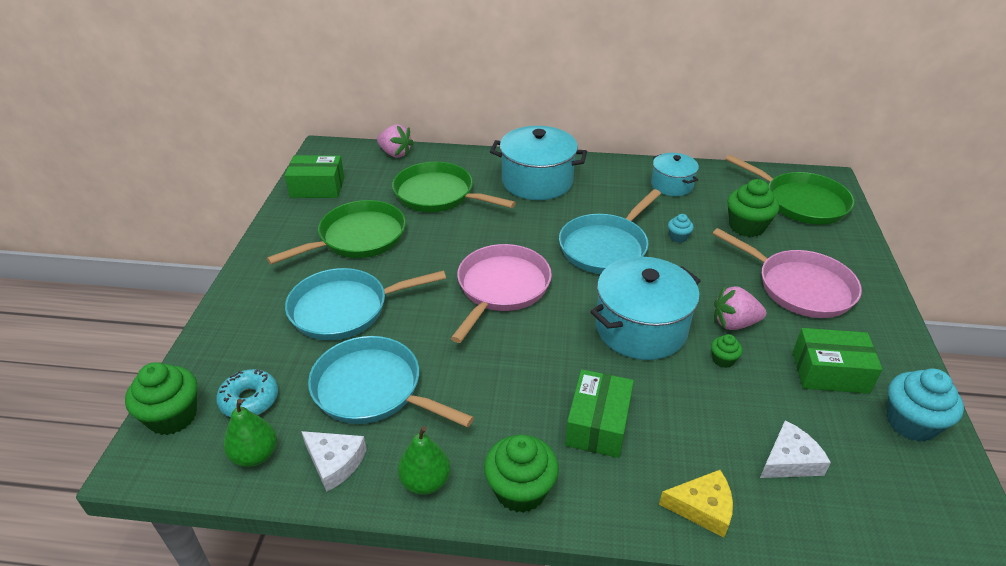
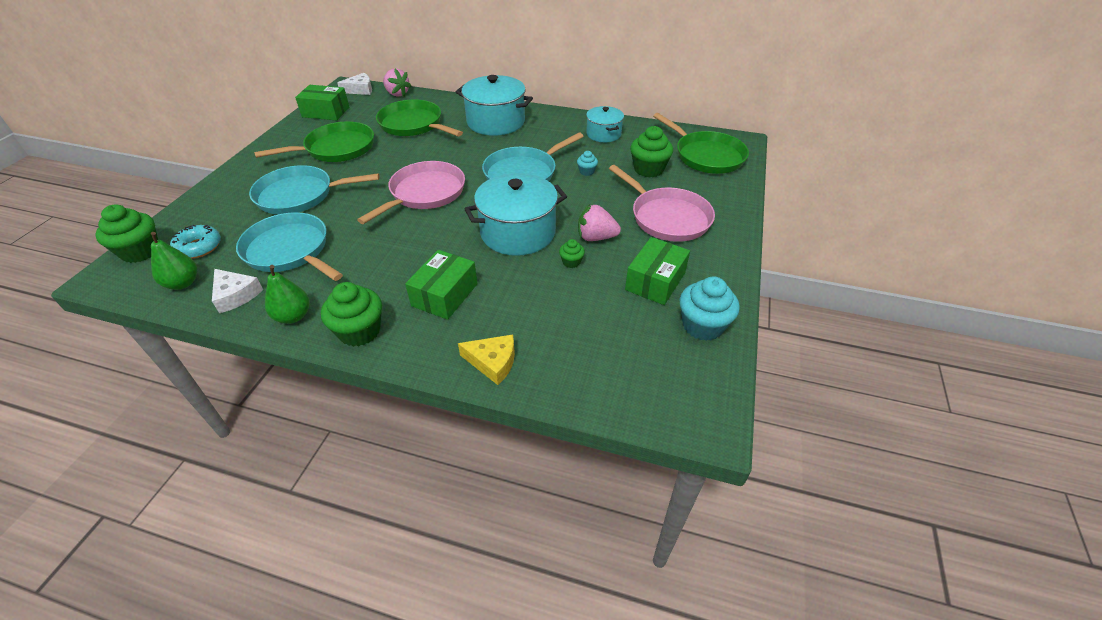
camera: 10 degrees right, 5 degrees up
(789, 460) = (583, 339): white cheese -> white cheese (360, 90)
(830, 372) = (655, 281): green box -> green box turned 75 degrees counterclockwise

